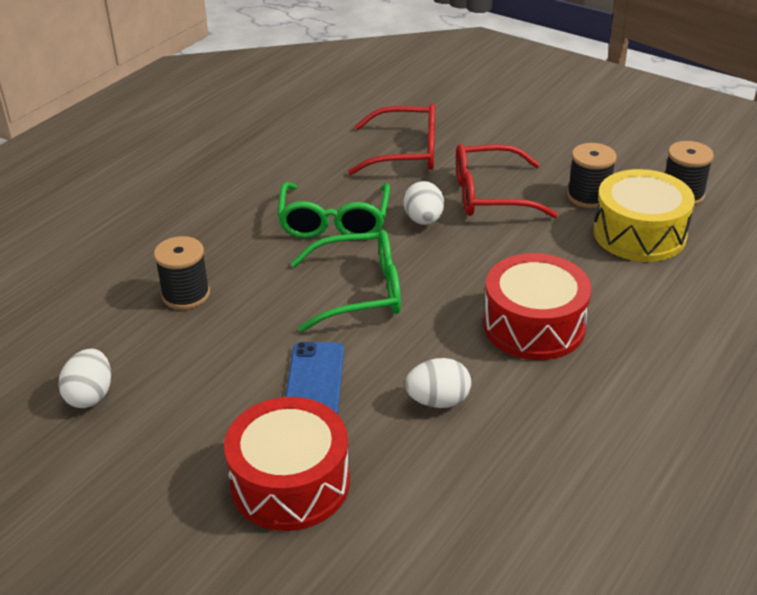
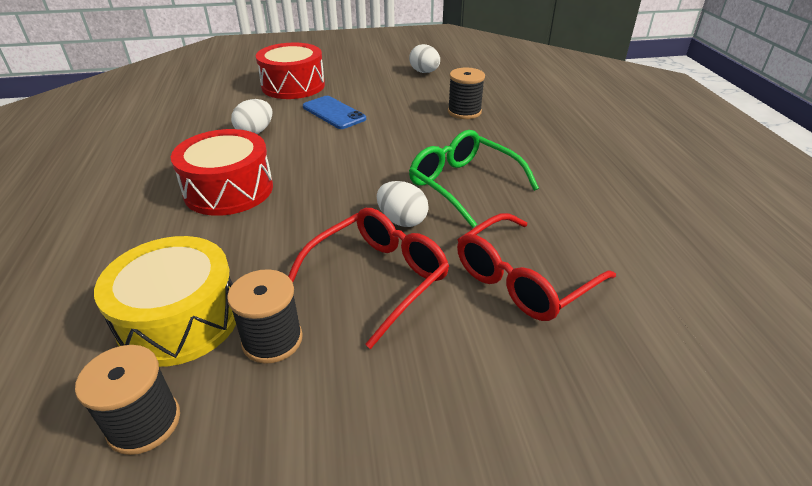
camera: 135 degrees right, 0 degrees up
(360, 292) = (373, 155): green glasses -> none

